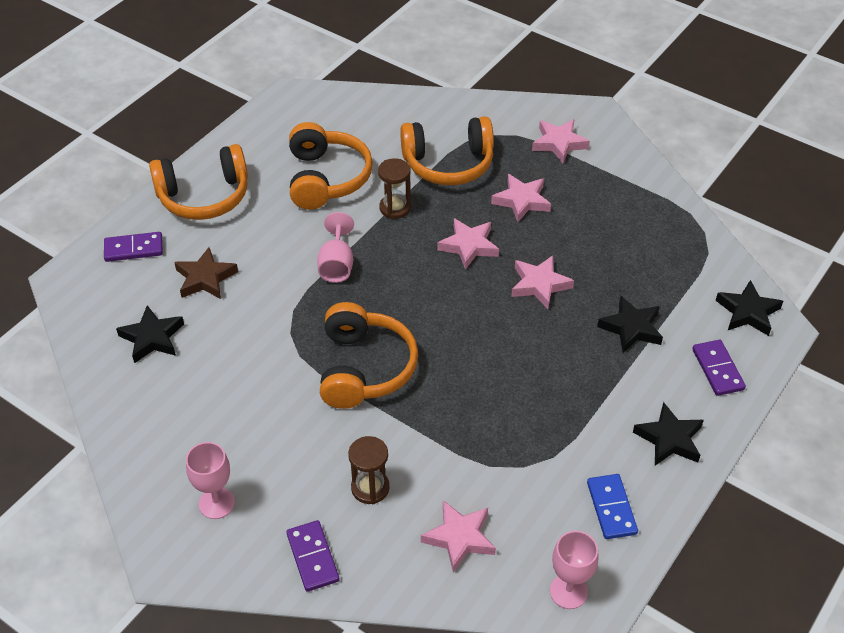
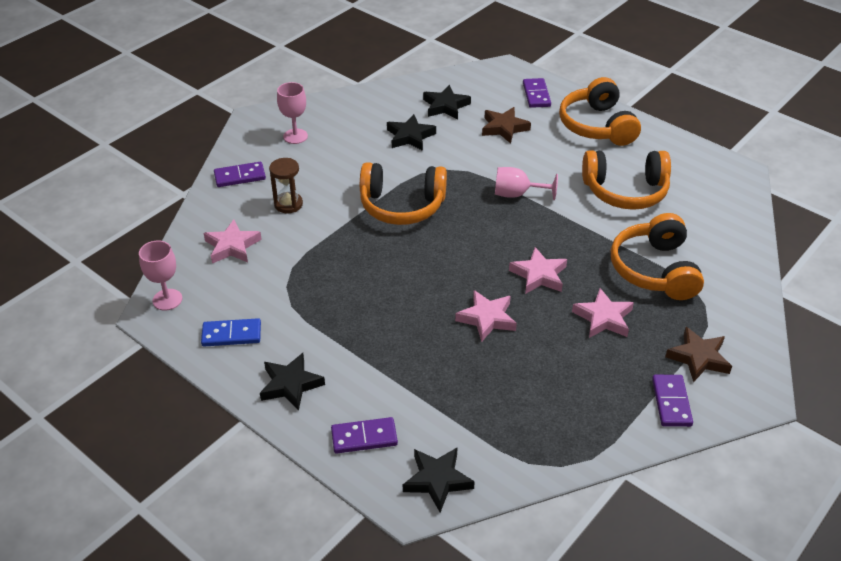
camera: 95 degrees right, 5 degrees down
(395, 208) = (588, 231): brown hourglass -> none
(559, 143) = (698, 358): pink star -> brown star
(615, 163) = (671, 402): none -> purple domino
(631, 328) = (425, 378): black star -> black star (410, 136)

